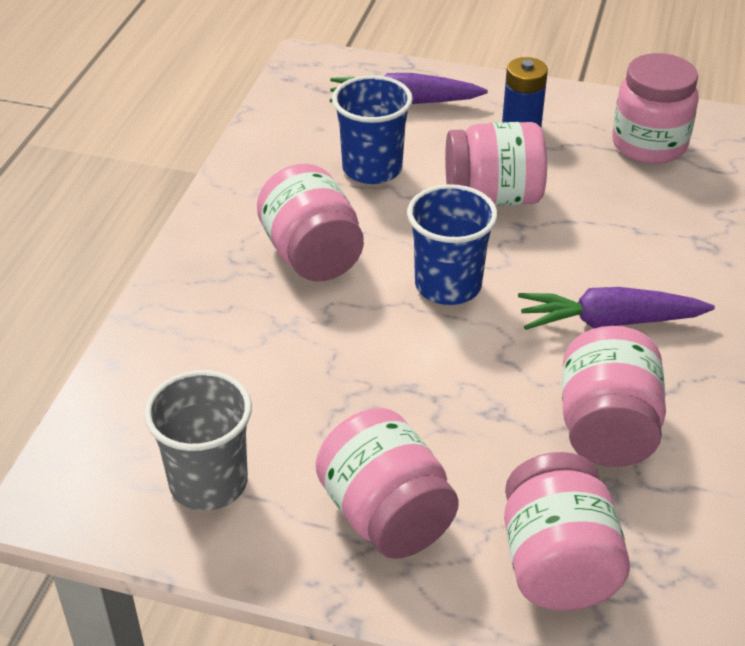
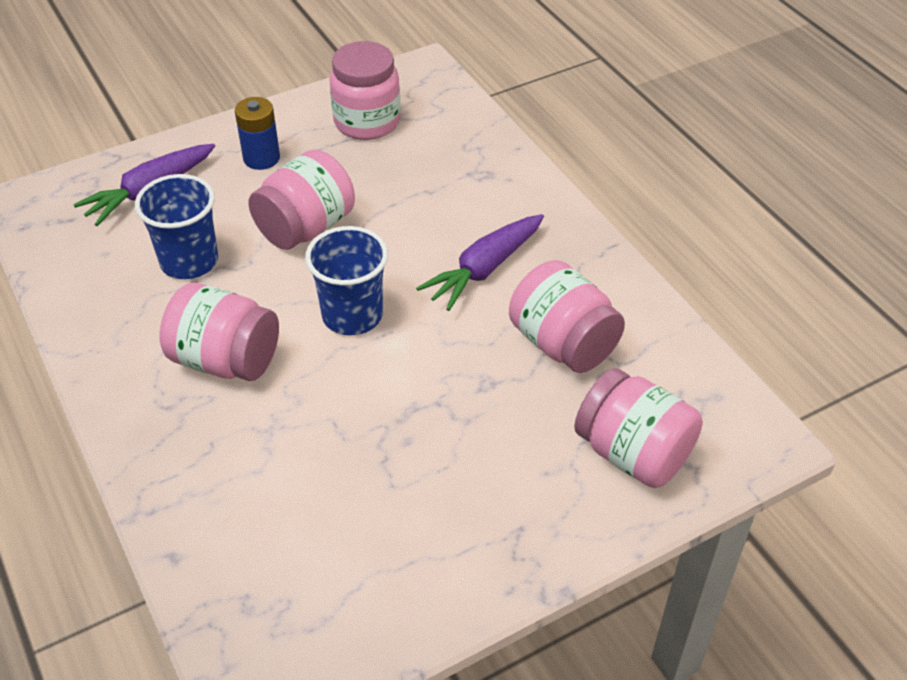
camera: 45 degrees left, 5 degrees up
(208, 482) = (360, 583): grey cup -> none
(386, 515) = (502, 506): pink jar -> none

